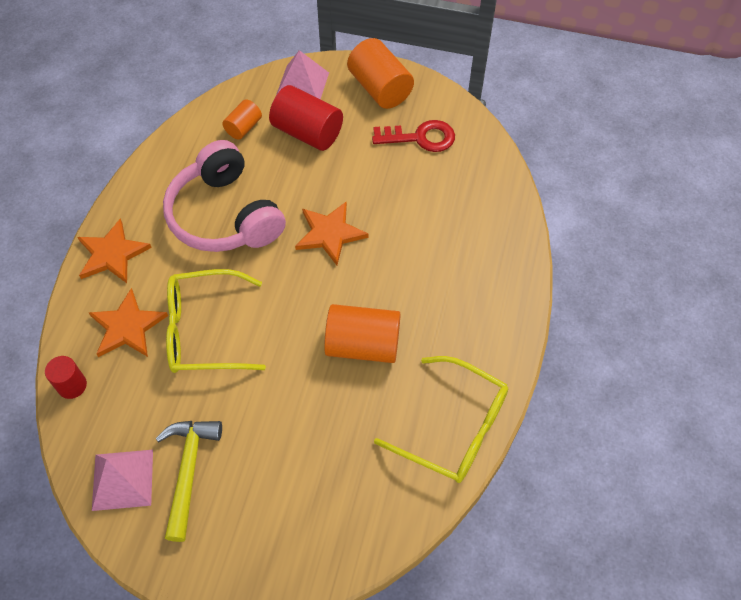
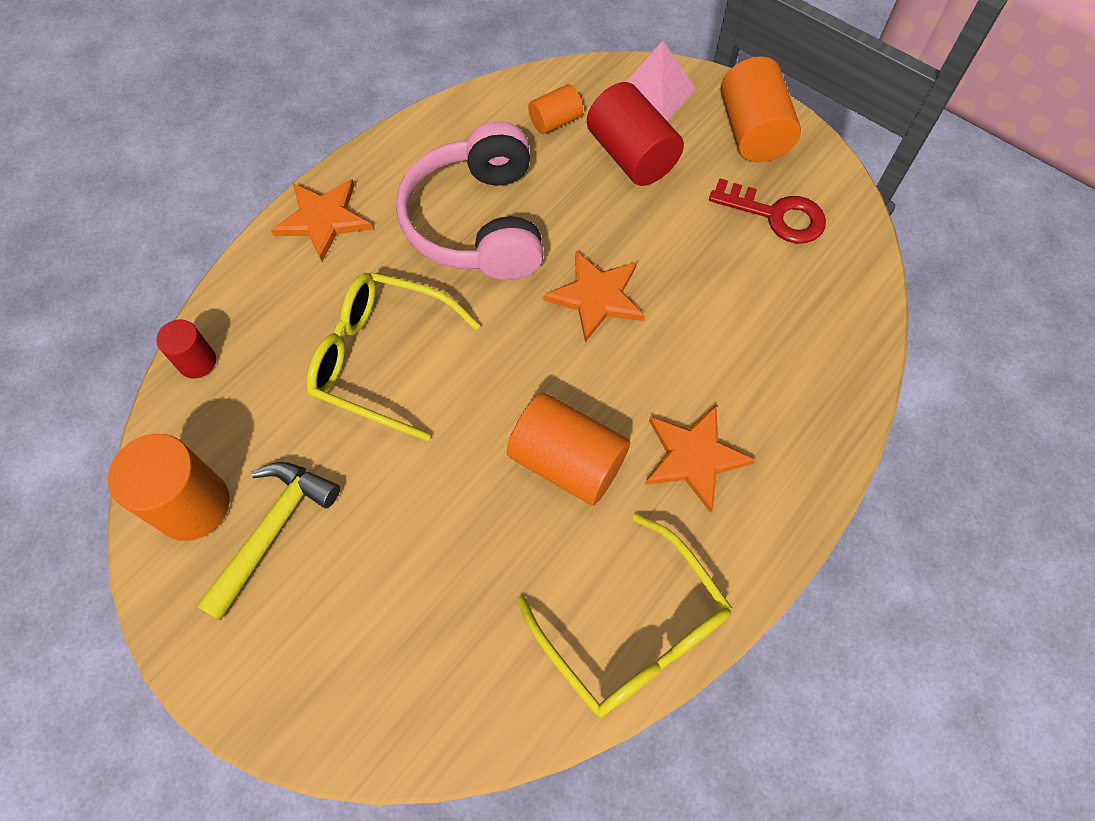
camera: 25 degrees right, 5 degrees up
(122, 479) = (193, 505): pink pyramid -> orange cylinder
(127, 327) = (295, 316): orange star -> orange star (694, 457)

